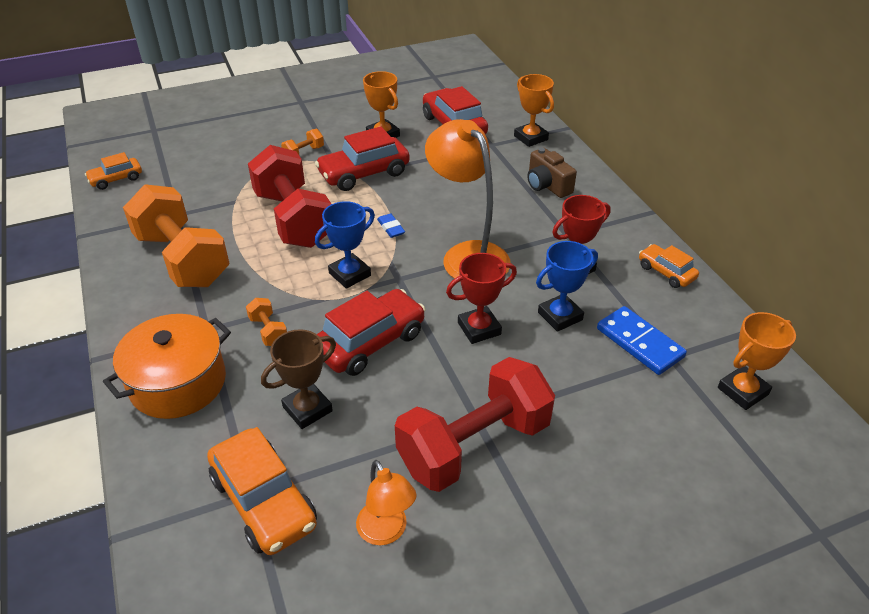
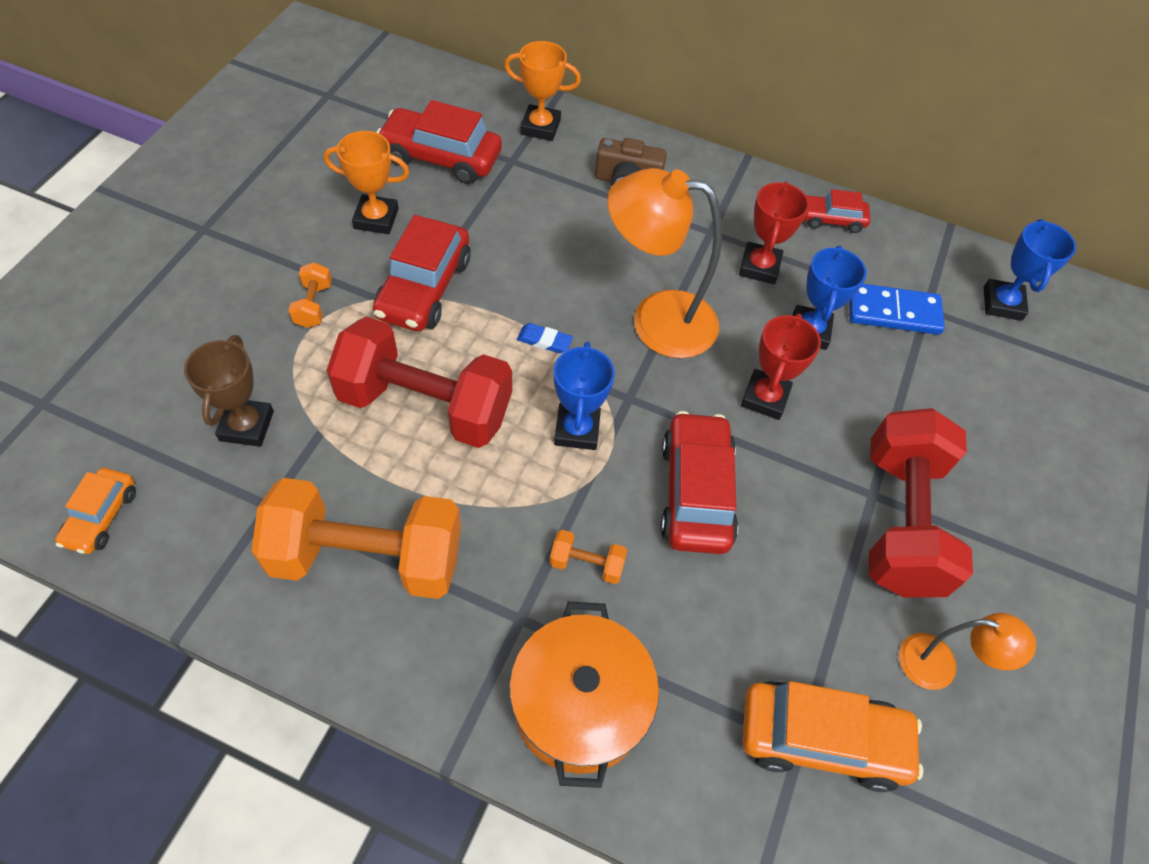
camera: 50 degrees left, 15 degrees up
(307, 409) = (735, 613): brown trophy -> brown trophy (246, 426)
(666, 272) = (831, 220): orange car -> red car
(742, 391) = (1002, 303): orange trophy -> blue trophy

